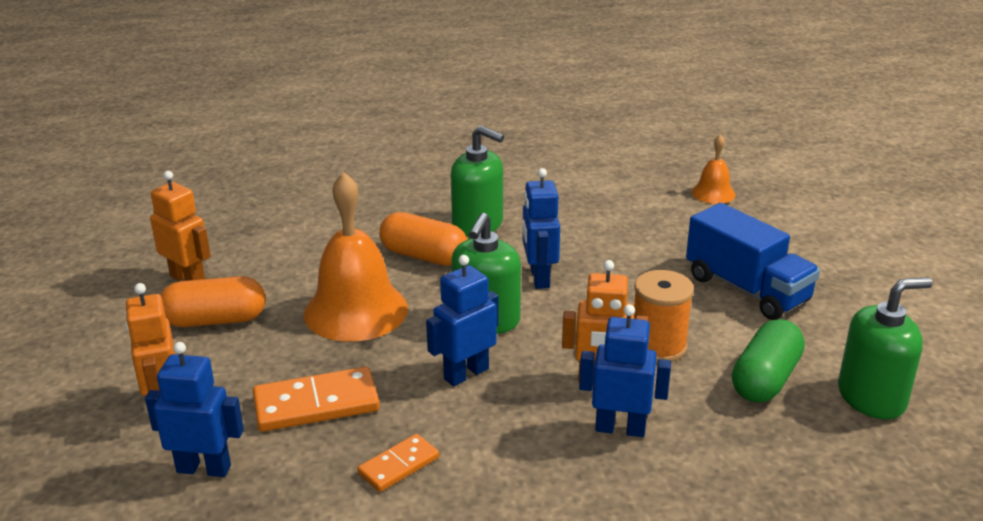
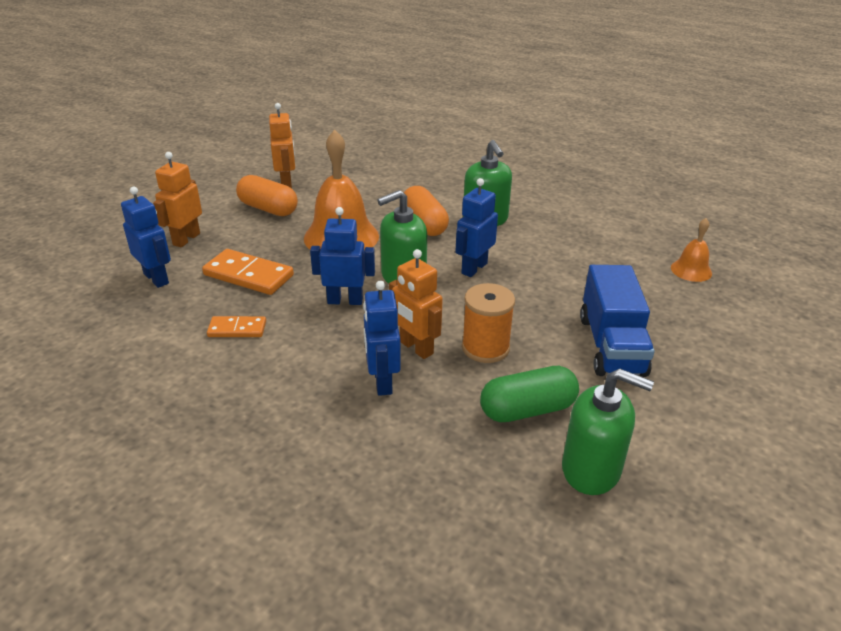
camera: 40 degrees right, 5 degrees up
(620, 428) = (382, 382): blue robot -> blue robot turned 150 degrees counterclockwise

